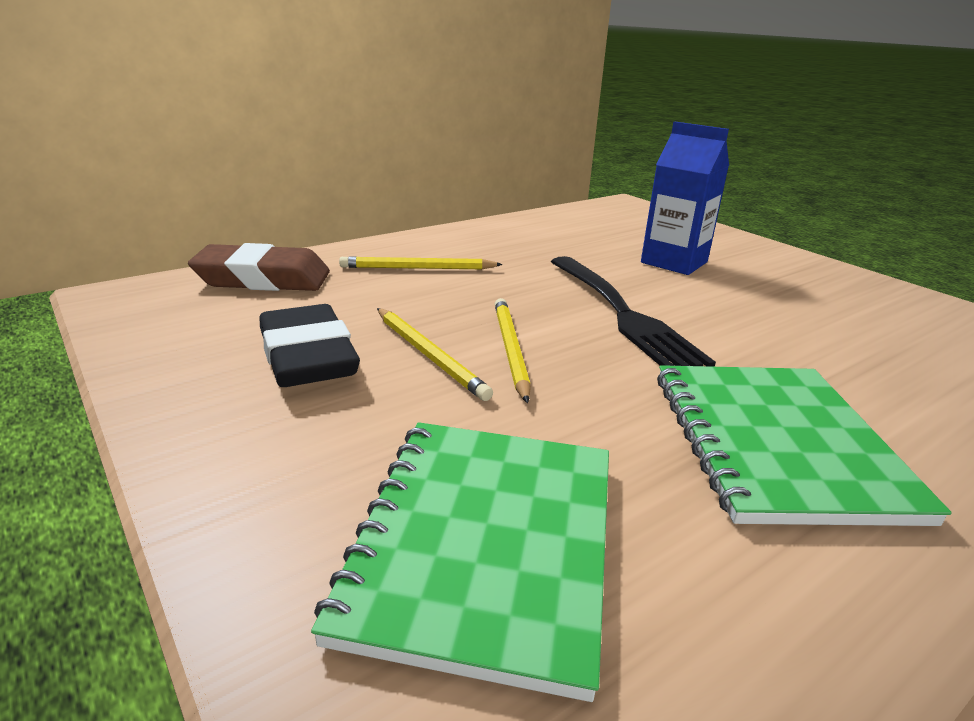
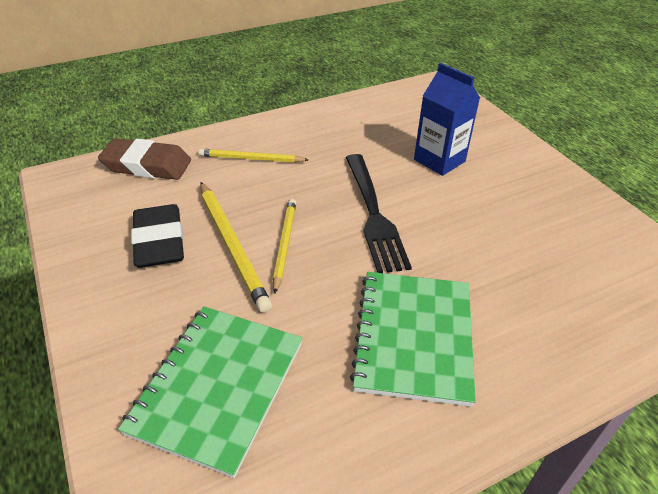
camera: 10 degrees right, 15 degrees up
(429, 355) = (232, 245): yellow pencil -> yellow pencil, size x1.51

